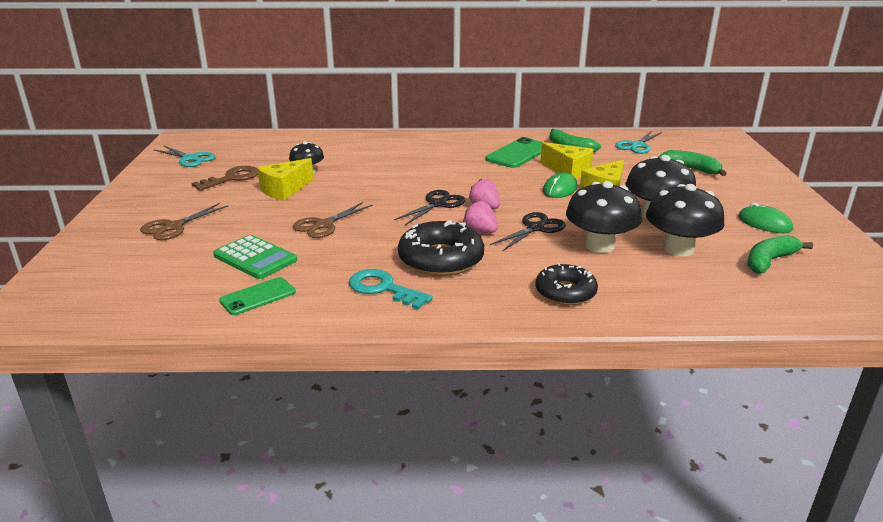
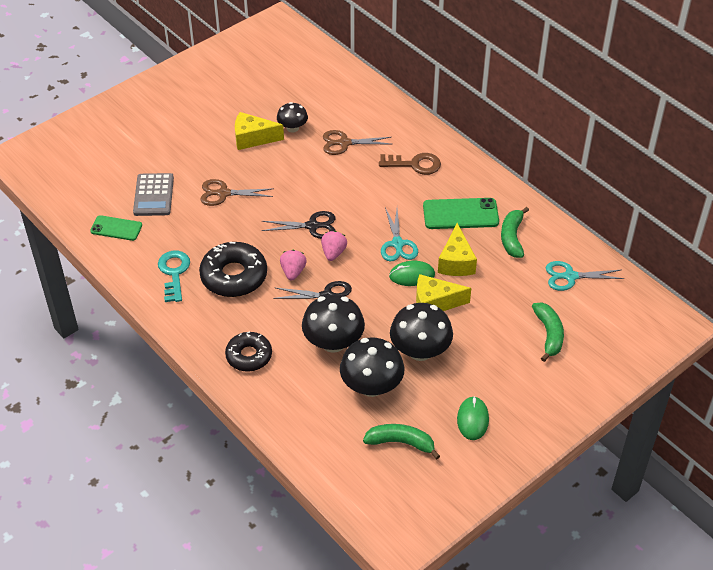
camera: 50 degrees right, 20 degrees up
(173, 227) = (152, 132): brown scissors -> brown scissors (344, 143)
(190, 159) = (249, 56): turquoise scissors -> turquoise scissors (397, 244)
(232, 178) = (242, 101): brown key -> brown key (414, 164)
(255, 258) = (153, 195): green calculator -> grey calculator

